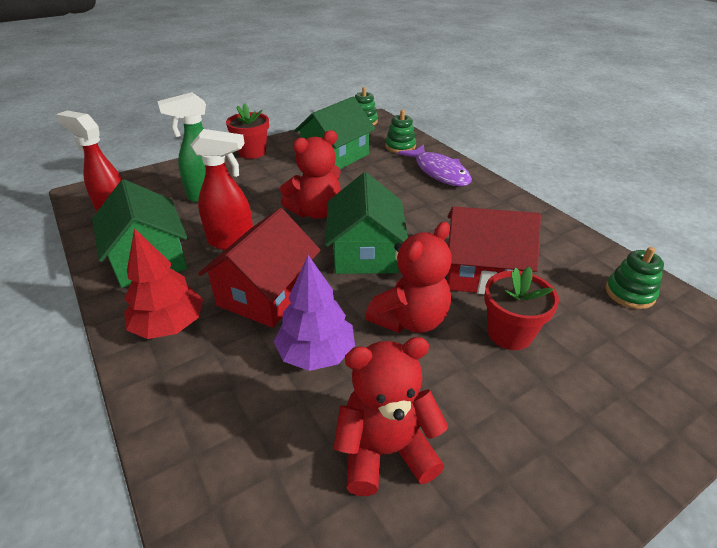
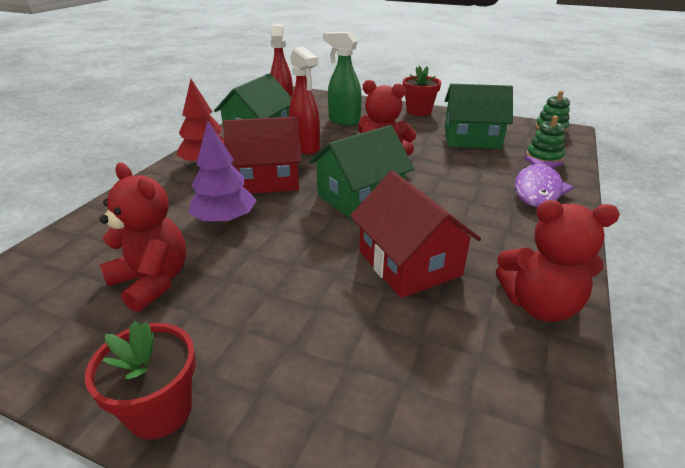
camera: 55 degrees right, 5 degrees down
(410, 320) = (300, 246): red teddy bear -> red teddy bear (539, 305)
(509, 333) = (337, 305): red flower pot -> red flower pot (160, 410)
(629, 293) = (511, 385): green stacking toy -> none

